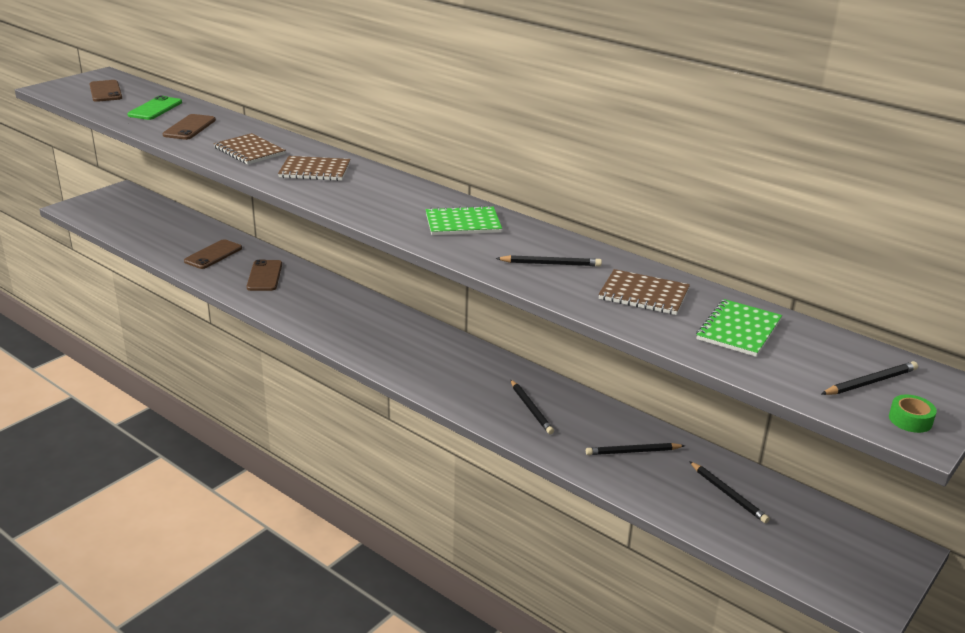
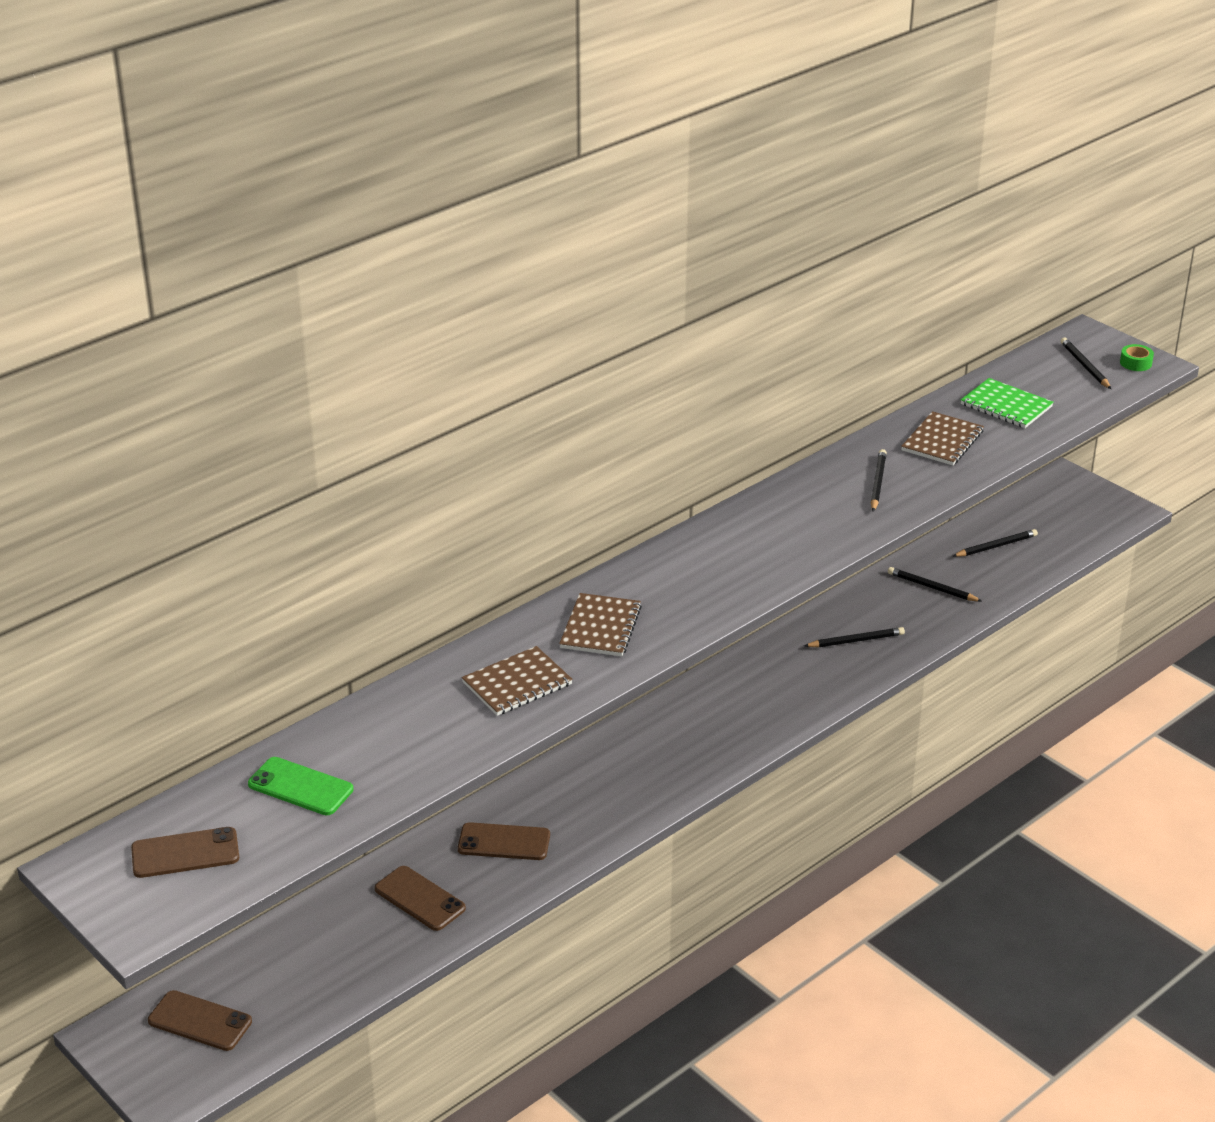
camera: 80 degrees left, 5 degrees up
(189, 128) = (403, 744): brown phone -> brown phone (200, 1021)
(463, 223) = (775, 527): green notebook -> none
(633, 451) = (932, 587): black pencil -> black pencil turned 120 degrees clockwise

